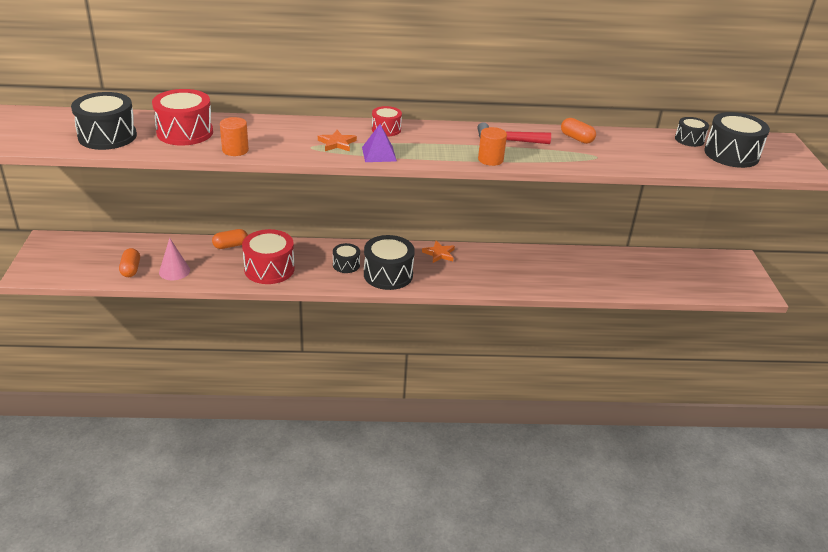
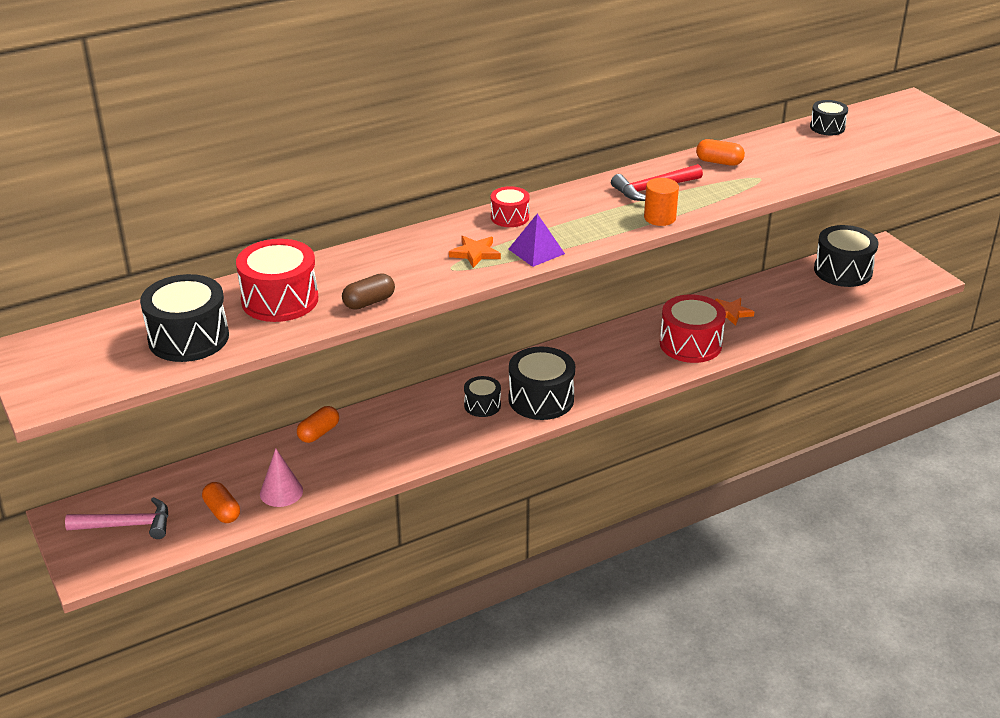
camera: 25 degrees left, 0 degrees up
(73, 257) = (127, 525): none -> pink hammer
(235, 150) = (369, 302): orange cylinder -> brown capsule
(269, 269) = (396, 444): red drum -> red drum (690, 344)
(439, 254) = (574, 352): orange star -> orange star (731, 313)
(731, 154) = (881, 132): black drum -> black drum (843, 271)

